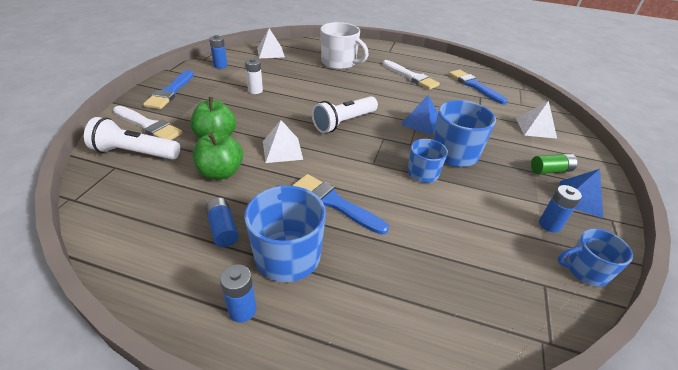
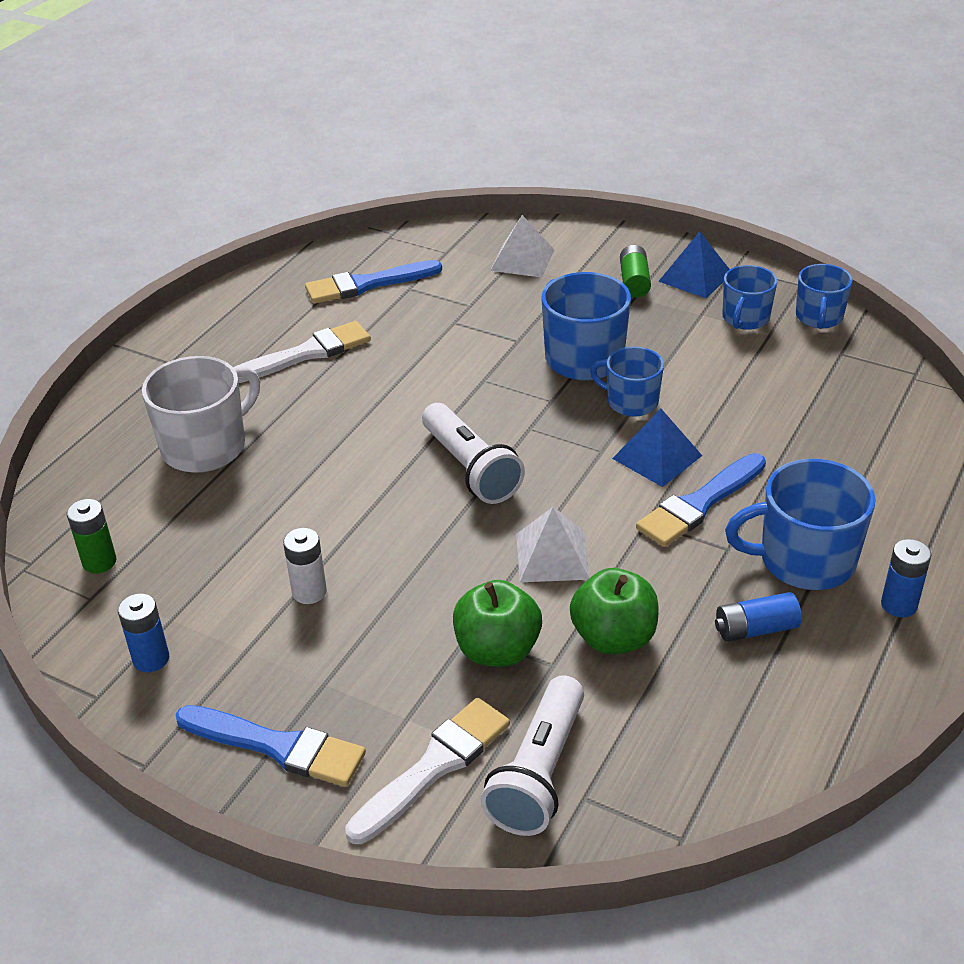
camera: 75 degrees left, 0 degrees up
(270, 52) = (99, 562): white pyramid -> green battery
(421, 122) = (486, 374): blue pyramid -> blue pyramid (657, 457)
(549, 225) = (745, 318): blue battery -> blue mug

